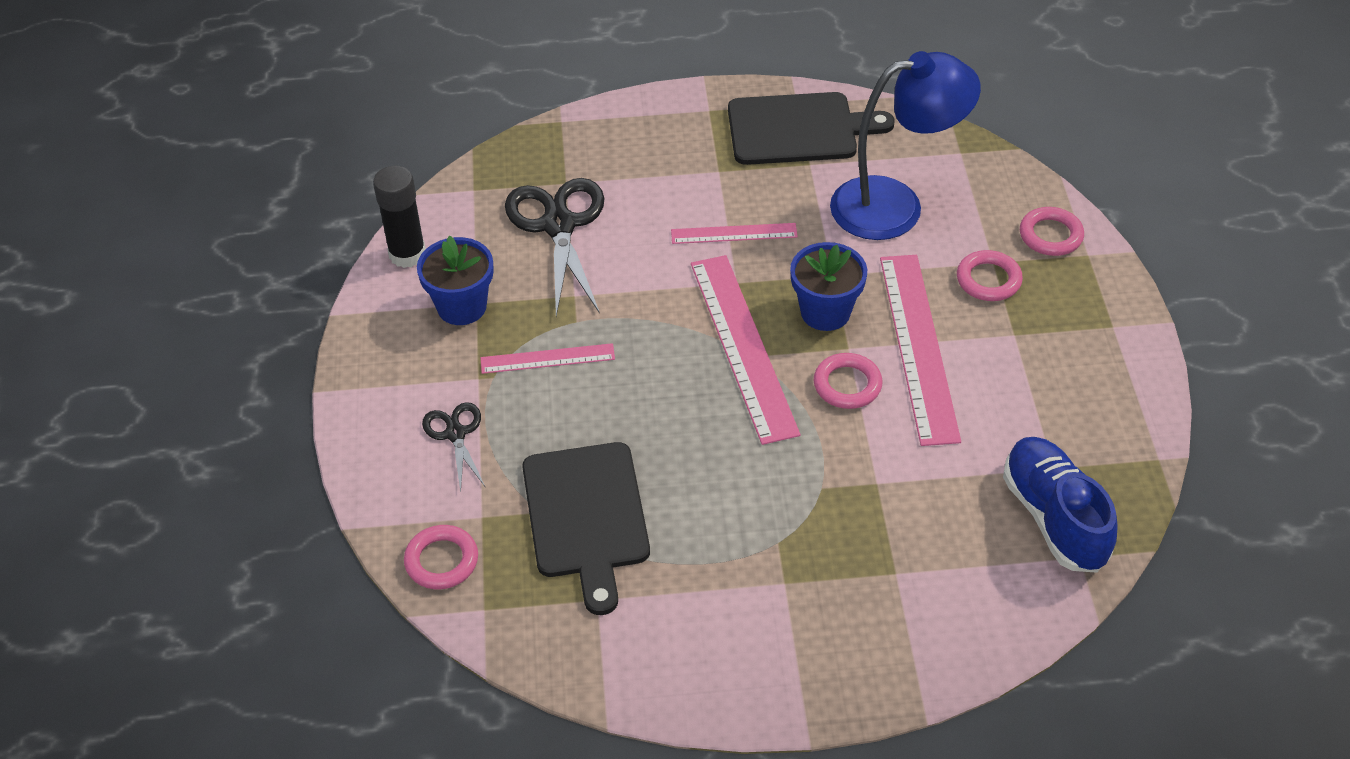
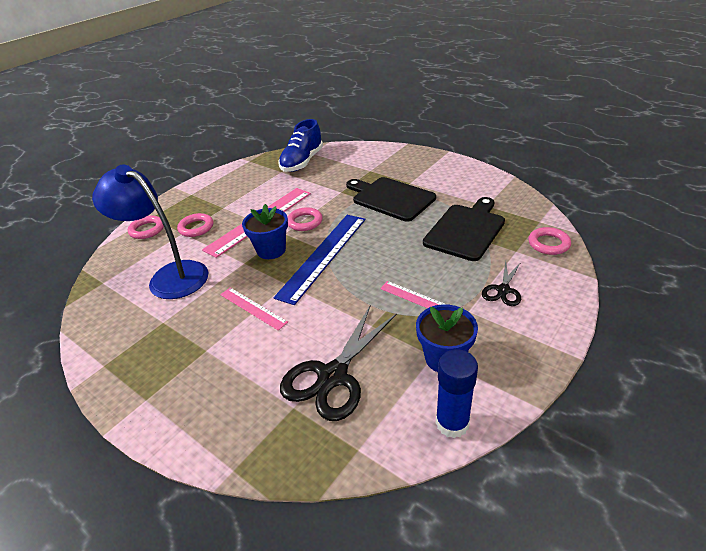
camera: 135 degrees left, 10 degrees down
(407, 254) = (452, 423): black glue stick -> blue glue stick
(743, 346) = (323, 256): pink ruler -> blue ruler
(798, 129) = (132, 347): black cutting board -> black cutting board (391, 198)

